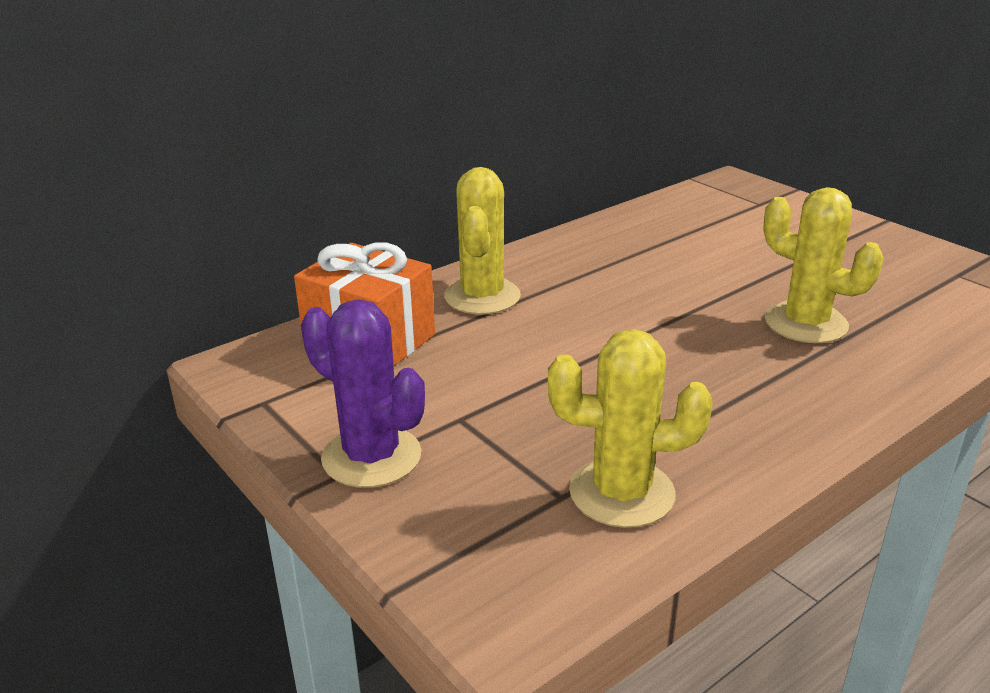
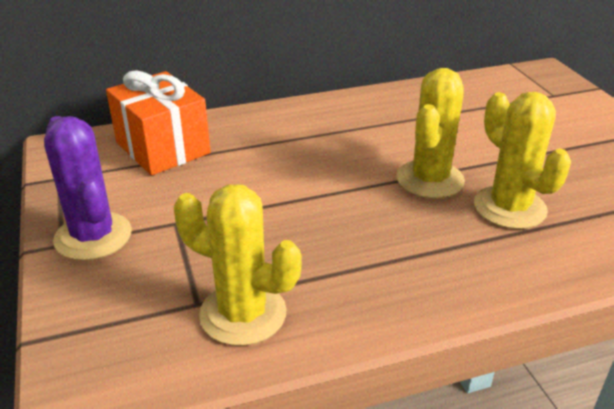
camera: 20 degrees right, 5 degrees up
(482, 296) = (267, 130): yellow cactus -> yellow cactus (430, 179)

